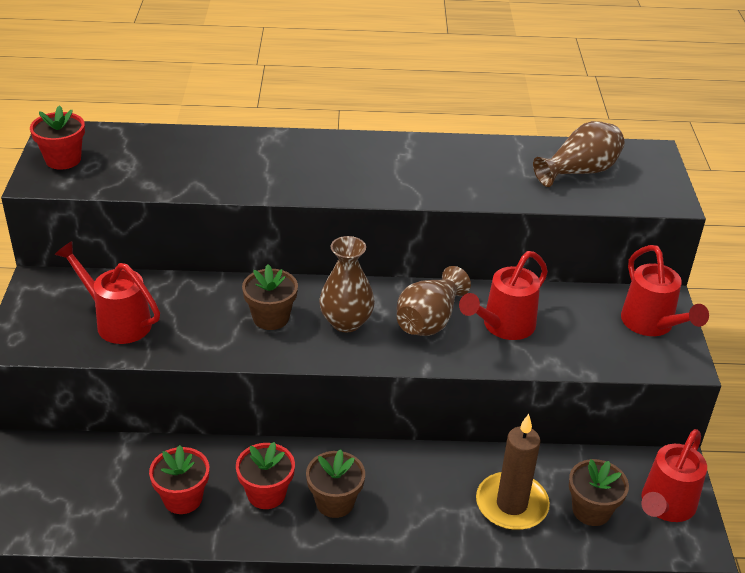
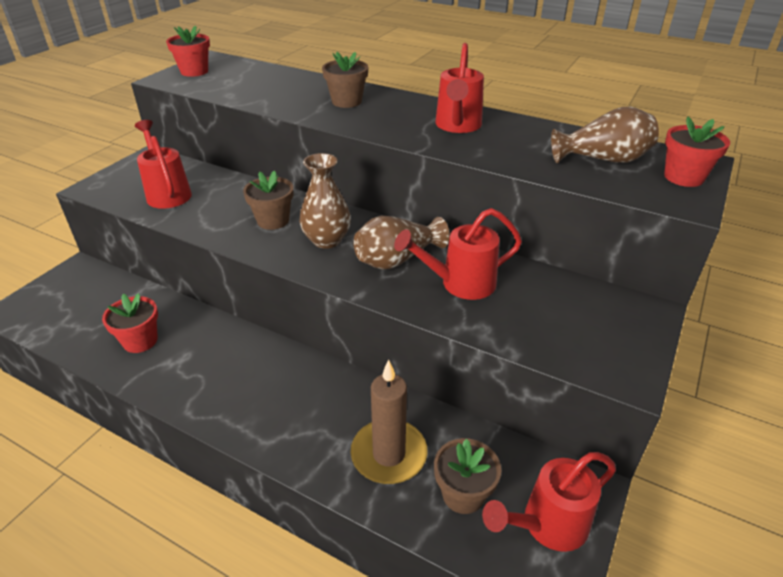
camera: 30 degrees right, 0 degrees up
(266, 494) = (199, 361): red flower pot -> red flower pot (683, 177)
(335, 502) = (242, 388): brown flower pot -> brown flower pot (346, 101)
(651, 324) = (617, 328): red watering can -> red watering can (457, 126)

